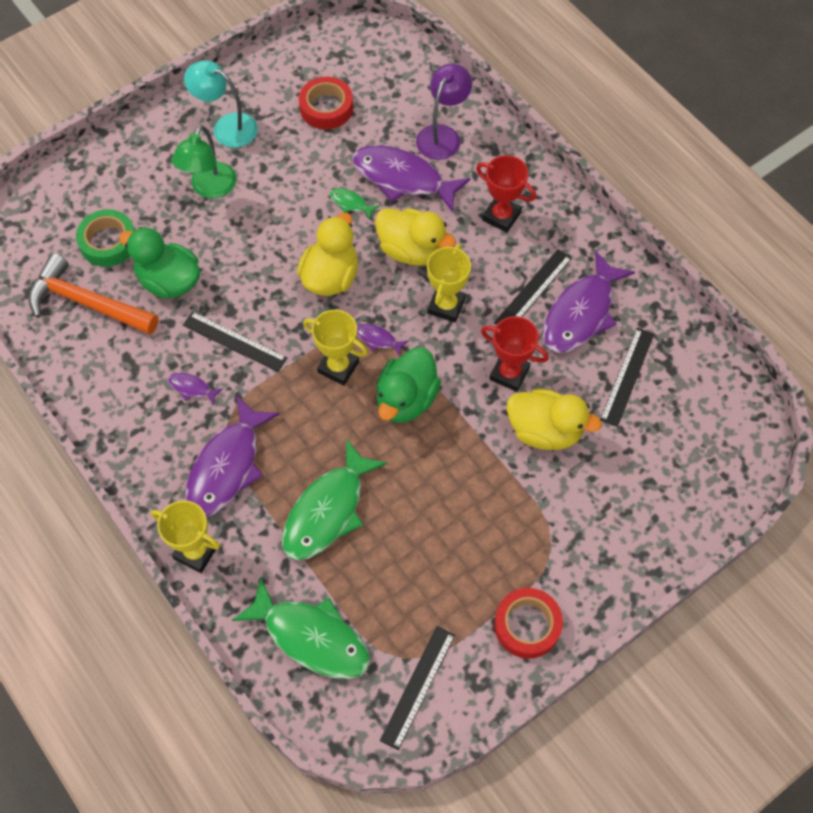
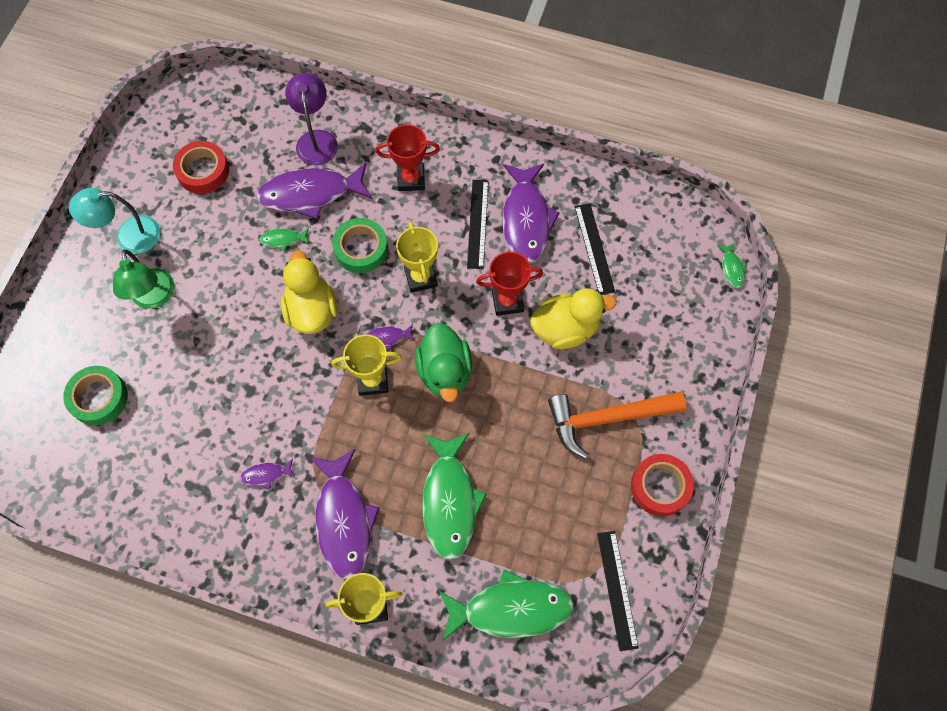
camera: 35 degrees left, 5 degrees up
(87, 303) = (120, 461): orange hammer -> orange hammer (607, 418)
(169, 281) = (178, 398): green duck -> none
(234, 341) = (272, 413): black ruler -> none
(412, 250) = (361, 249): yellow duck -> green tape
(751, 476) = (732, 268): none -> green fish

